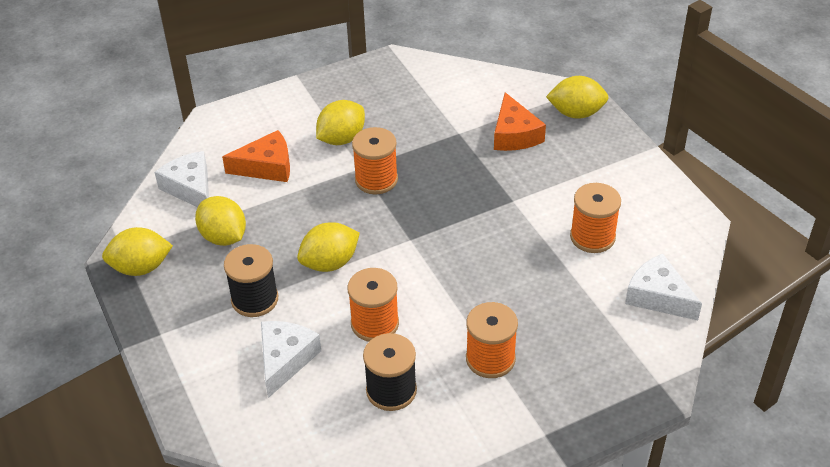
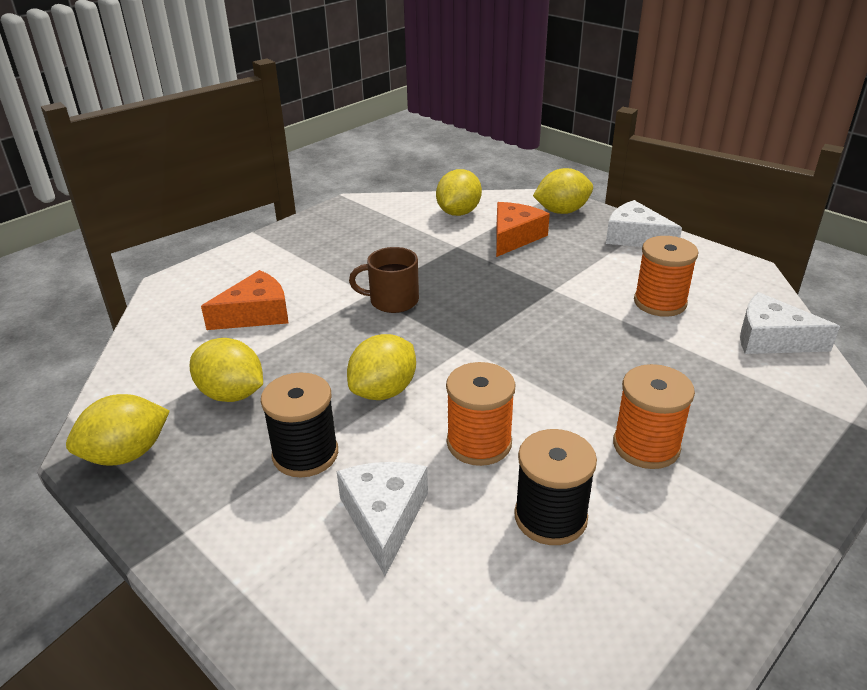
camera: 20 degrees left, 10 degrees down
(190, 188) = (166, 353): white cheese -> white cheese (635, 237)
(341, 139) = (332, 273): yellow lemon -> yellow lemon (458, 212)
(376, 180) = (392, 301): orange spool -> brown mug
(514, 134) = (514, 237): orange cheese -> orange cheese turned 120 degrees counterclockwise

